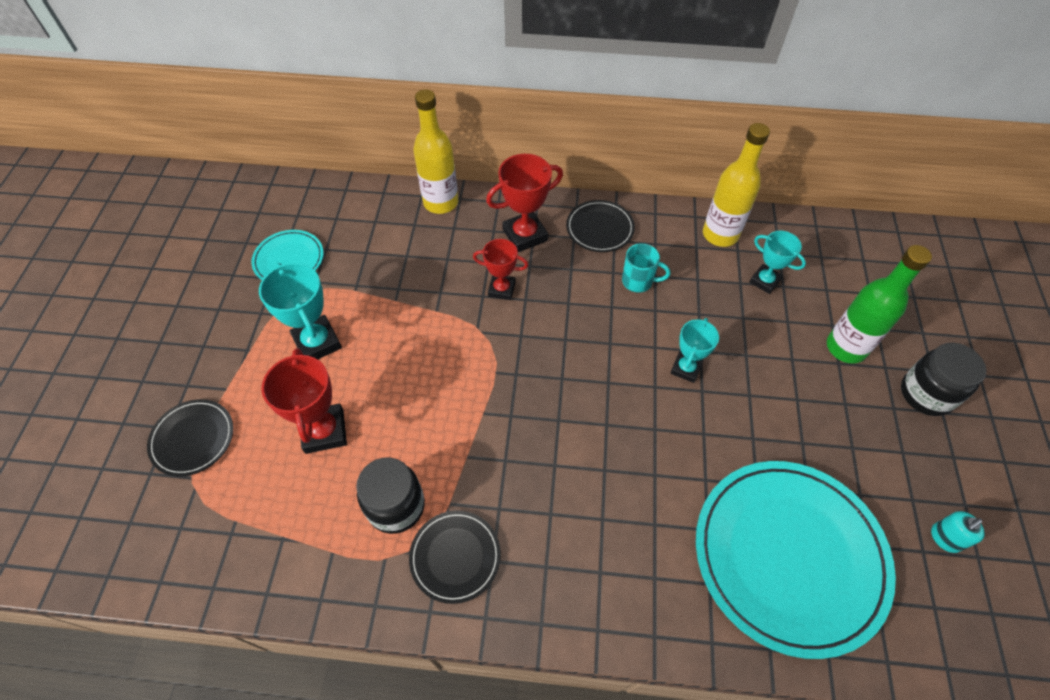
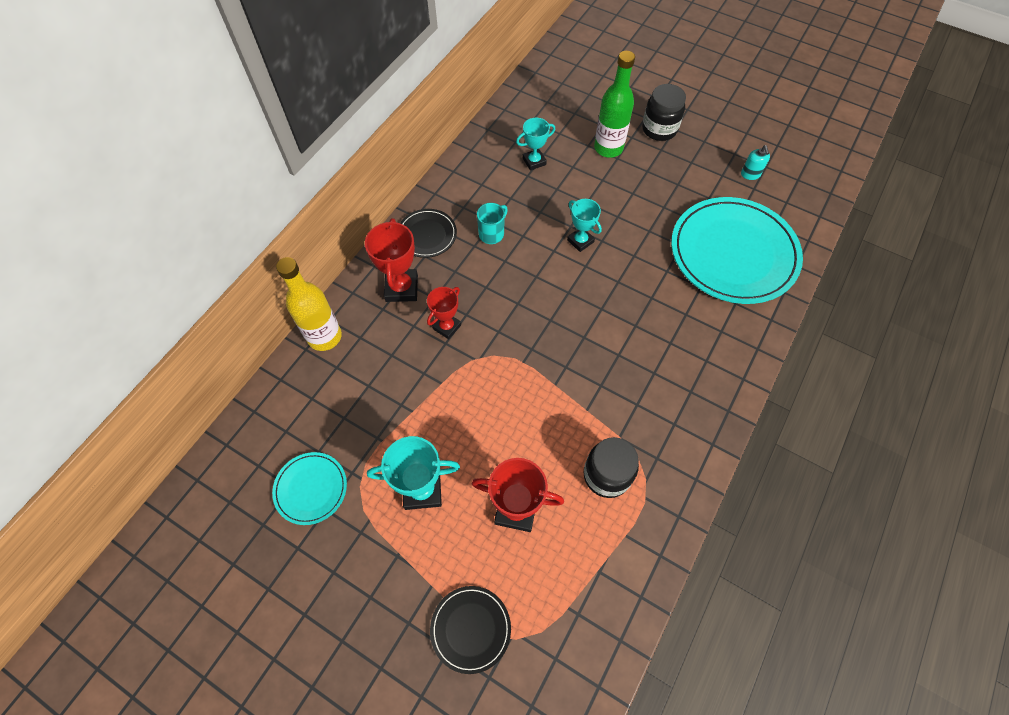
camera: 65 degrees left, 5 degrees up
(455, 557) = (662, 447): black plate -> none
(720, 234) = (479, 165): yellow bottle -> none

